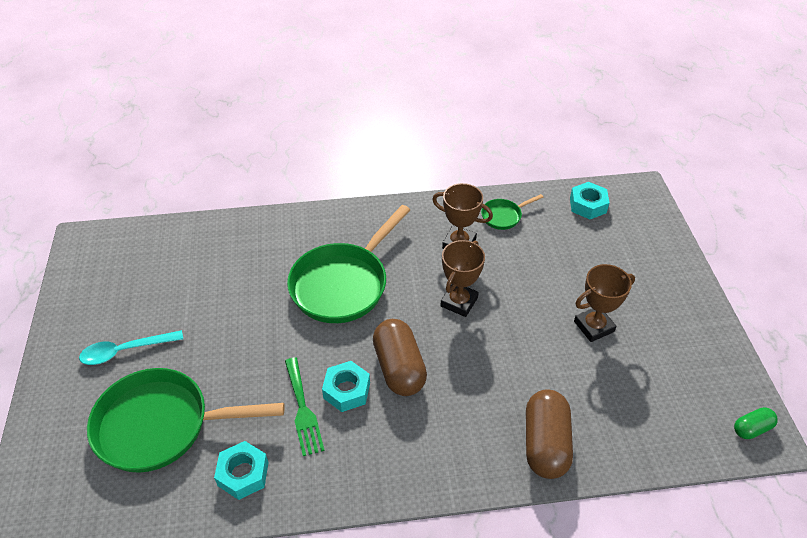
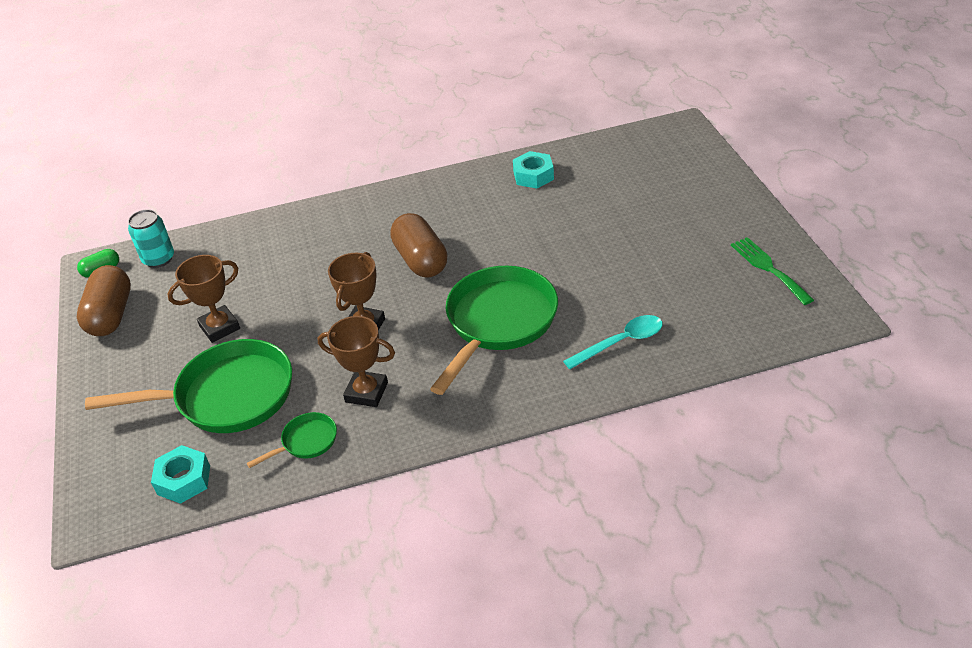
camera: 175 degrees right, 5 degrees down
(125, 351) = (692, 229): turquoise spoon -> turquoise spoon (621, 342)
(162, 425) = (618, 189): green pan -> green pan (227, 396)
(303, 410) = (501, 218): green fork -> green fork (768, 268)
(346, 390) = (466, 236): turquoise nut -> none
(545, 443) = (287, 232): brown capsule -> brown capsule (111, 315)
(689, 432) = (159, 259): none -> turquoise can

